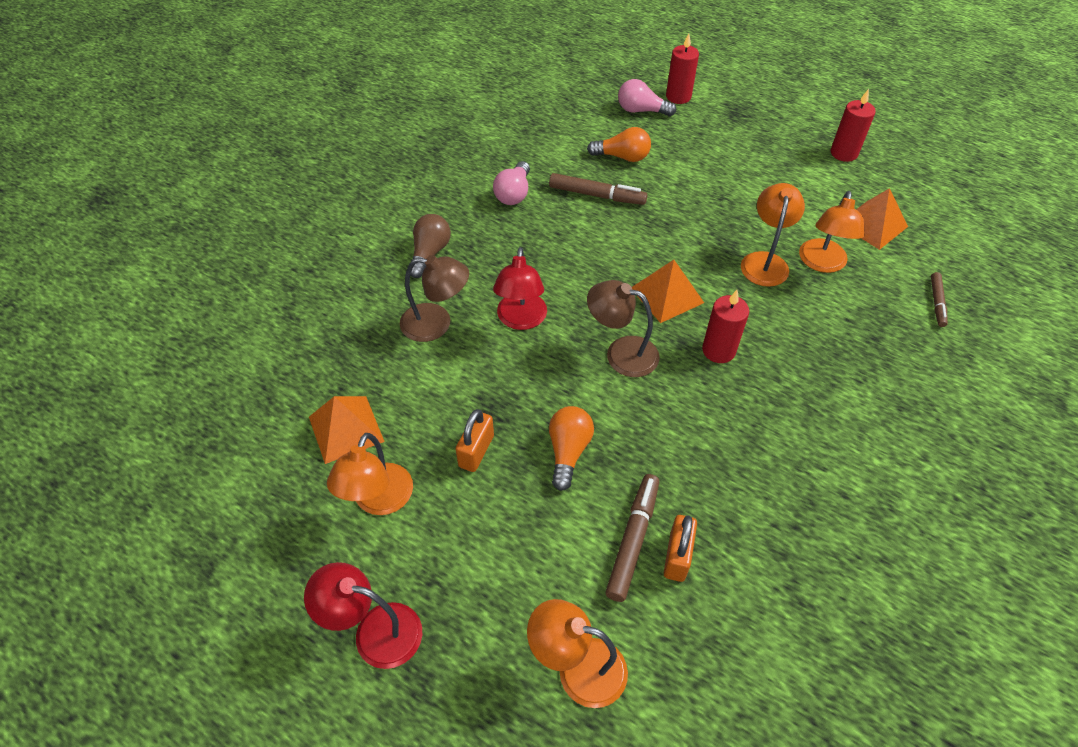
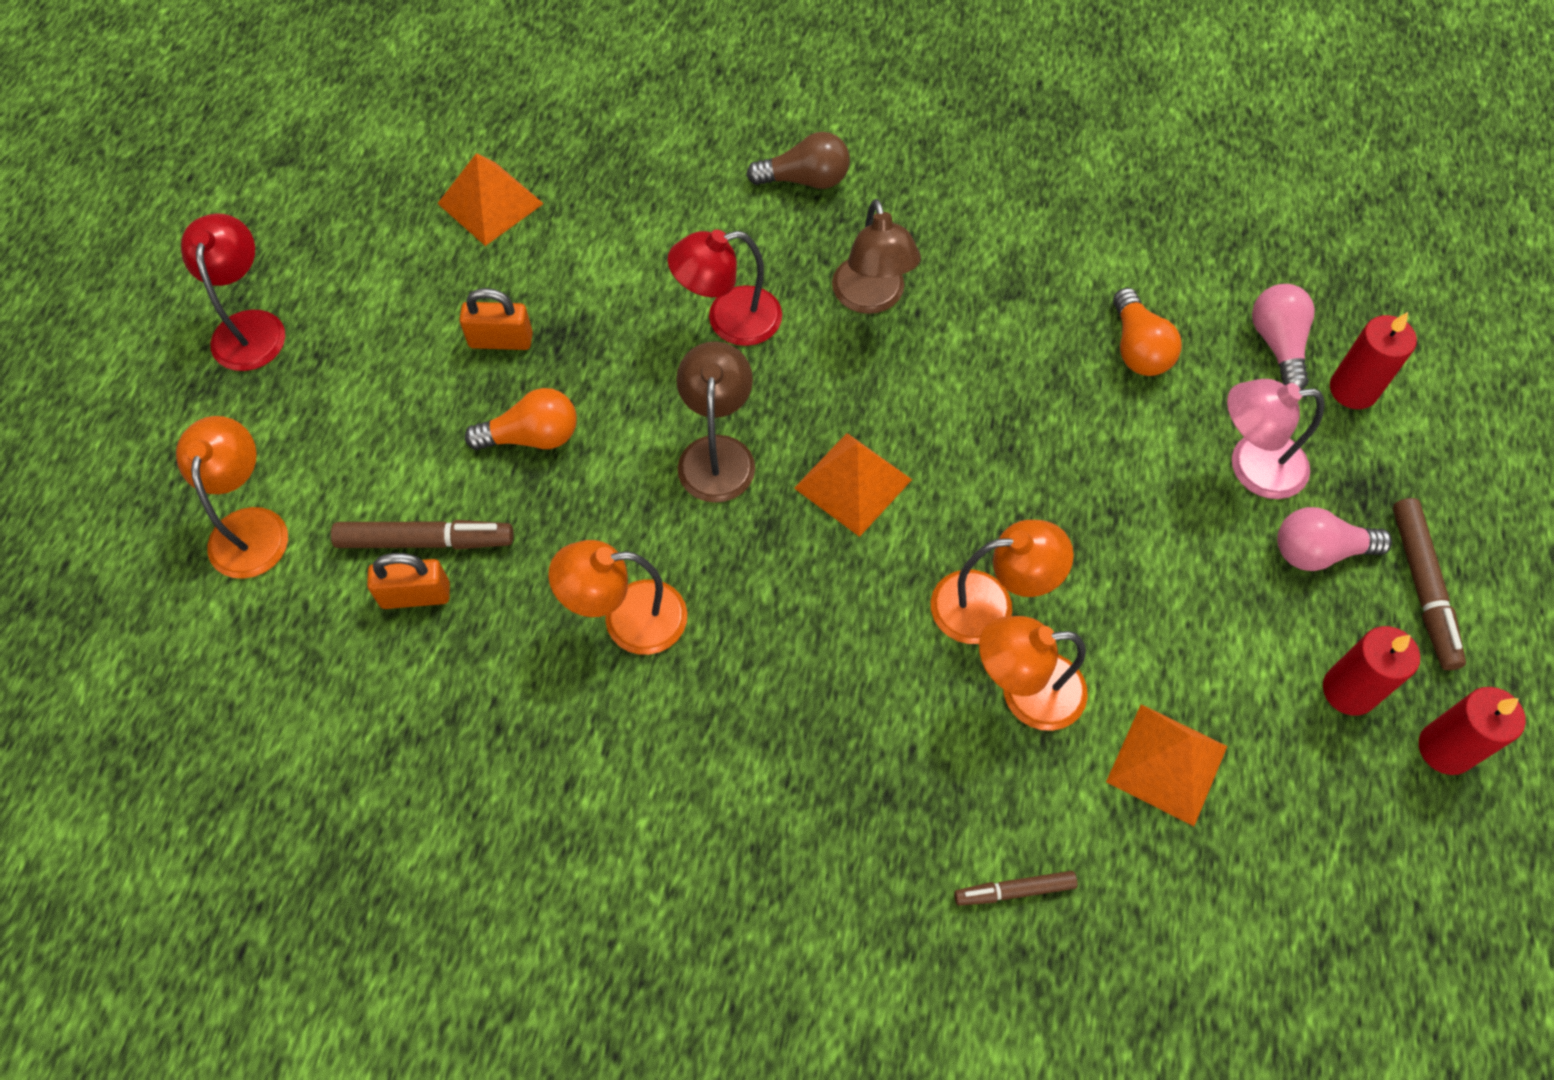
camera: 70 degrees right, 10 degrees up
(379, 501) = (404, 271): orange lamp -> orange lamp (627, 619)
(436, 324) = (684, 231): brown lamp -> brown lamp (871, 298)
(514, 193) = (974, 234): pink light bulb -> pink light bulb (1318, 551)
(597, 195) = (1026, 338): brown marker -> brown marker (1422, 588)
(710, 142) = (1252, 466): none -> pink lamp
(718, 350) = (771, 575): red candle -> red candle (1445, 749)

